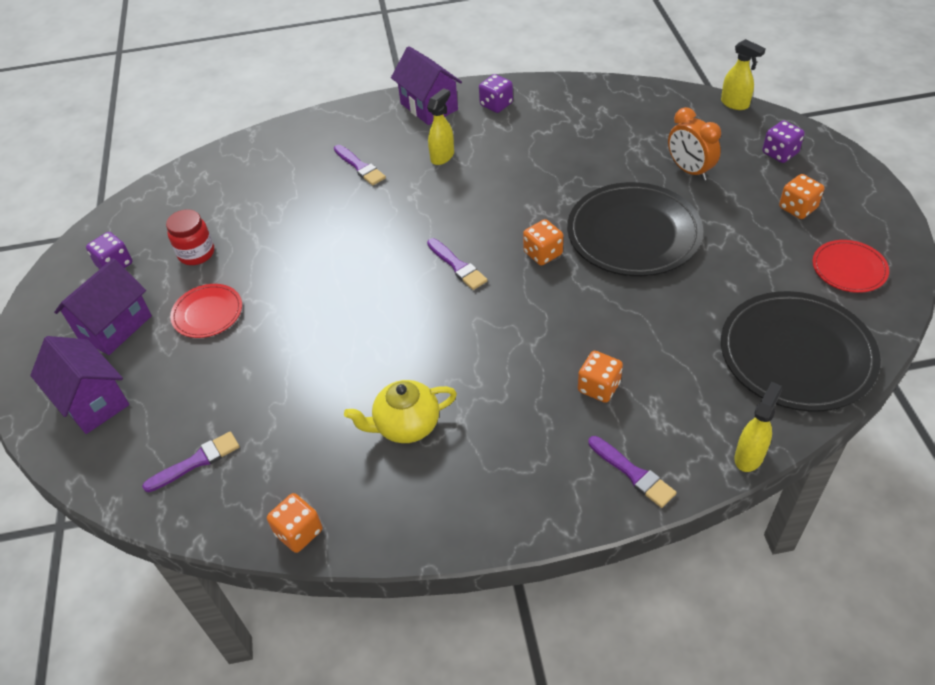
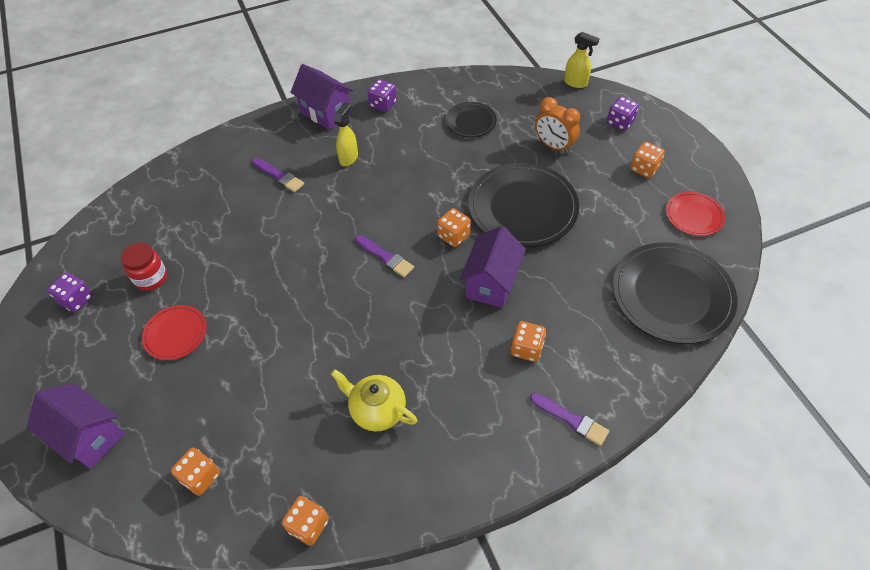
camera: 15 degrees left, 5 degrees up
(115, 327) = (92, 360): purple house -> purple house (491, 283)
(196, 461) = (200, 477): purple brush -> orange dice
(406, 425) = (377, 410): yellow teapot -> yellow teapot turned 60 degrees clockwise
(594, 133) = (470, 122): none -> black plate
(749, 456) = (656, 388): yellow spray bottle -> none

